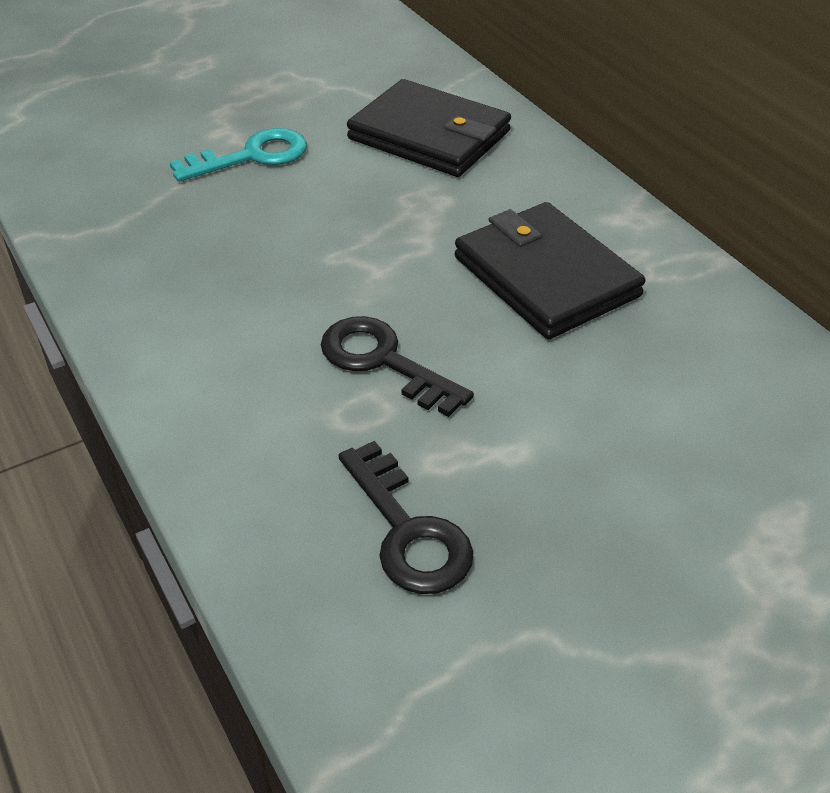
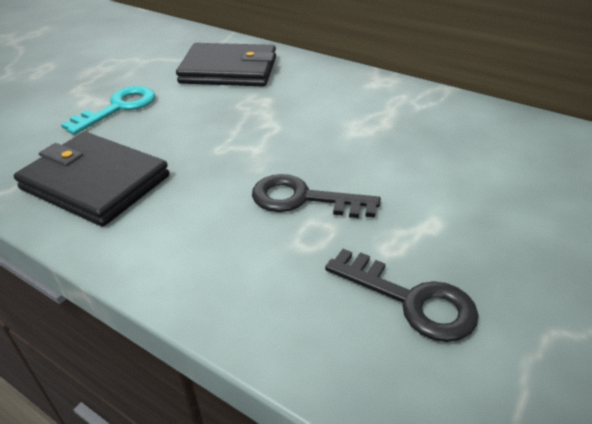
camera: 25 degrees left, 5 degrees down
(546, 276) = (361, 122): black wallet -> black wallet (95, 182)

